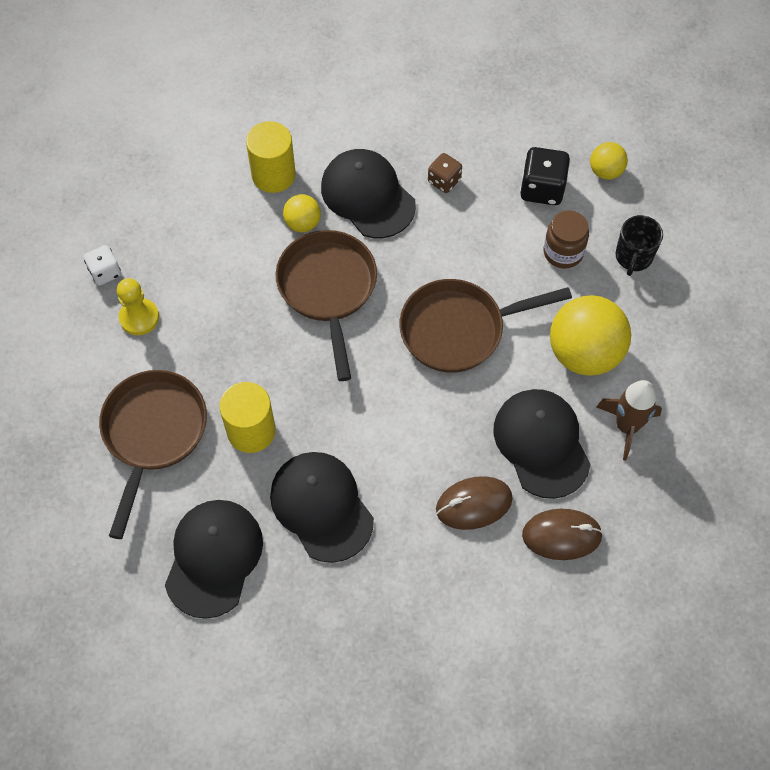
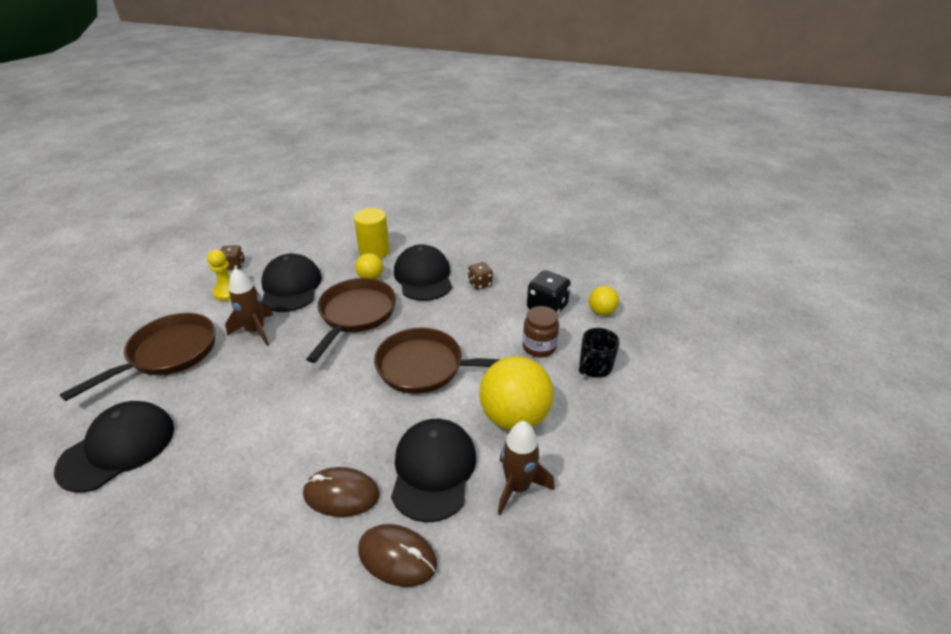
camera: 25 degrees right, 25 degrees down
(105, 272) = (234, 265): white dice -> brown dice
(228, 361) = (256, 331): none -> brown rocket
(251, 431) = (229, 376): yellow cylinder -> none
(321, 507) = (226, 445): black cap -> black cap (291, 287)

